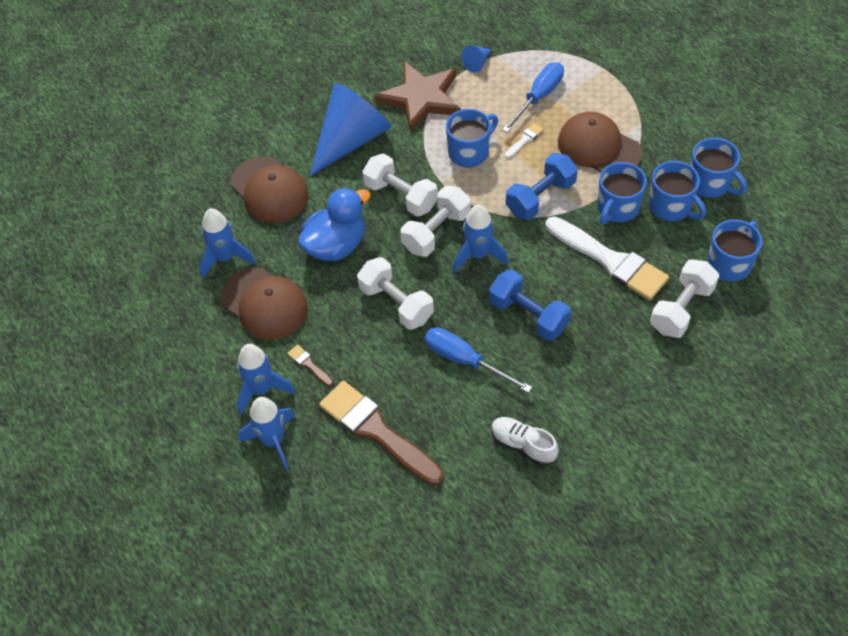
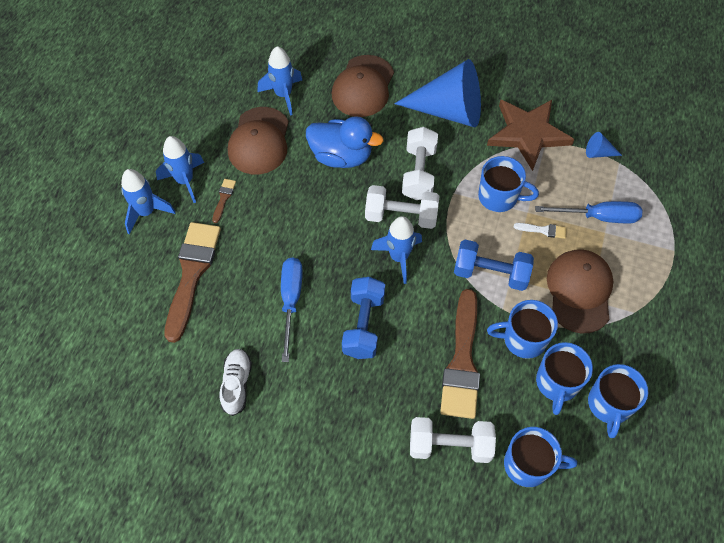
camera: 55 degrees right, 5 degrees up
(396, 303) = (314, 225): white dumbbell -> none
(610, 261) = (462, 361): white brush -> brown brush

